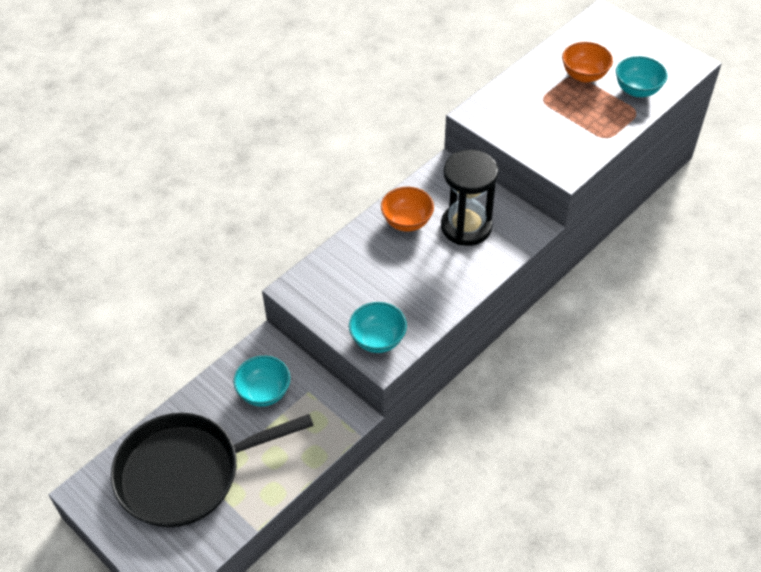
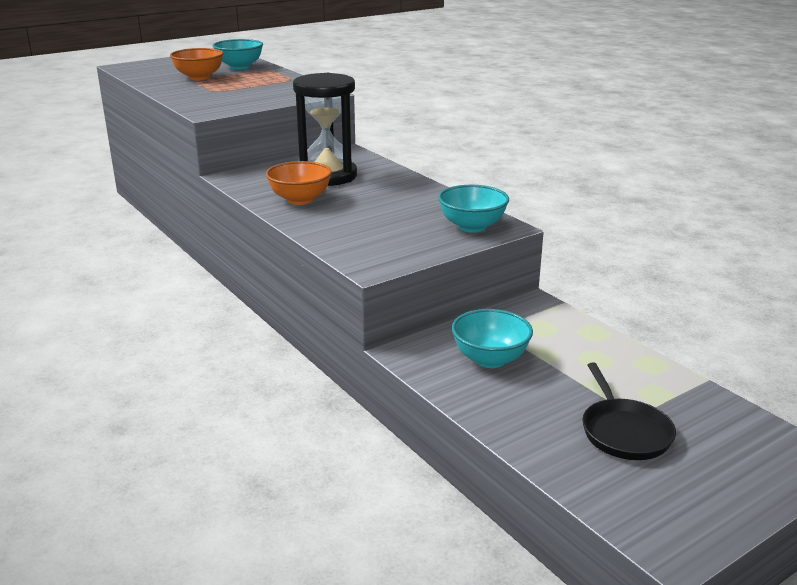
camera: 80 degrees left, 25 degrees down
(186, 473) = (624, 432): black pan -> black pan, size x0.47

